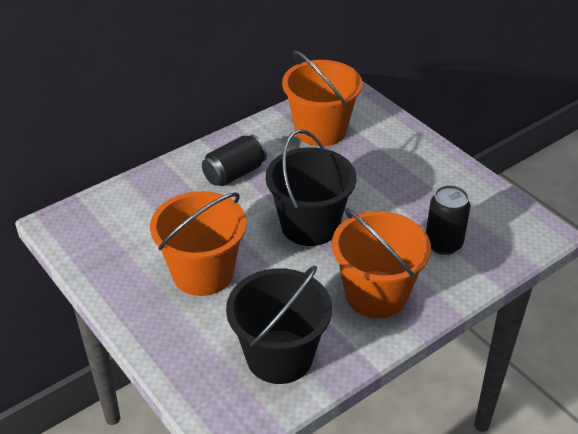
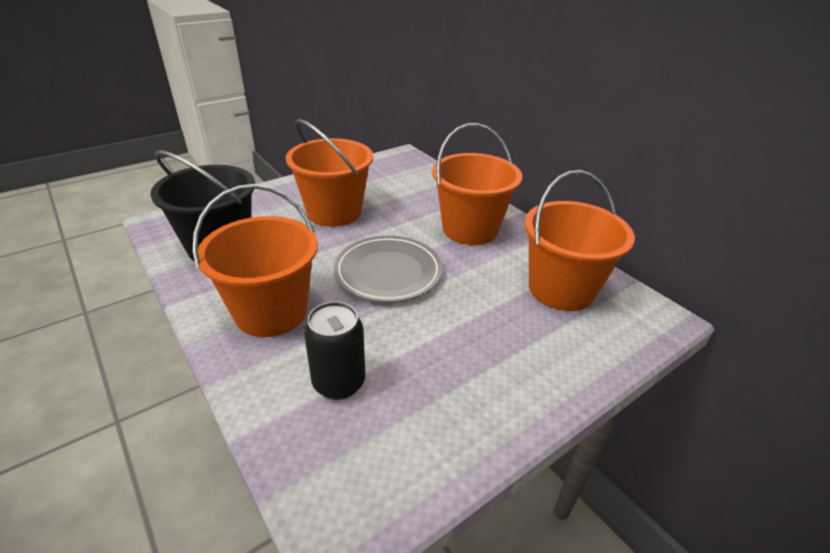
camera: 90 degrees right, 5 degrees down
(234, 173) = (470, 229): black can -> orange bucket
(309, 225) = (388, 272): black bucket -> grey plate

